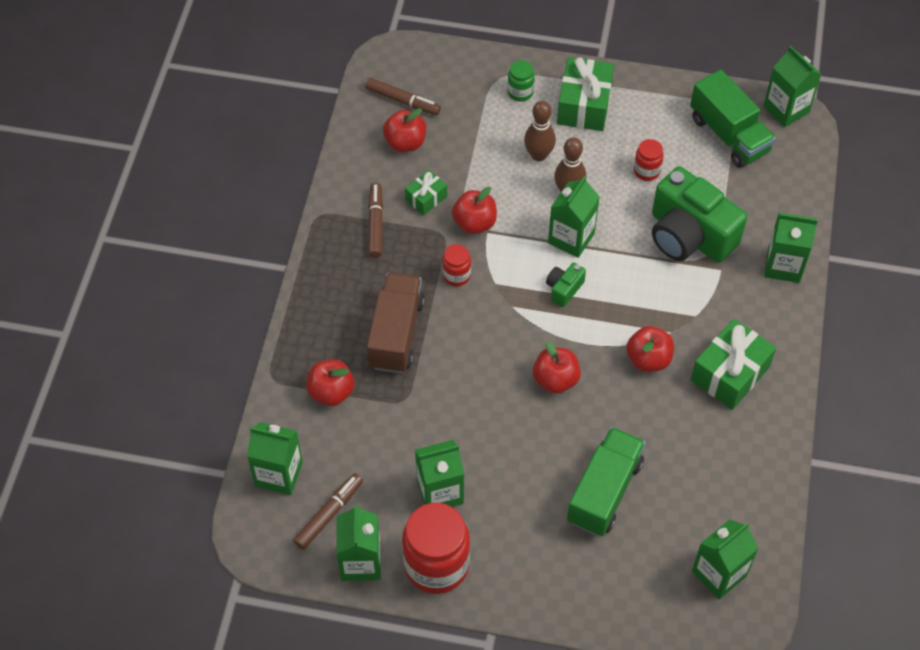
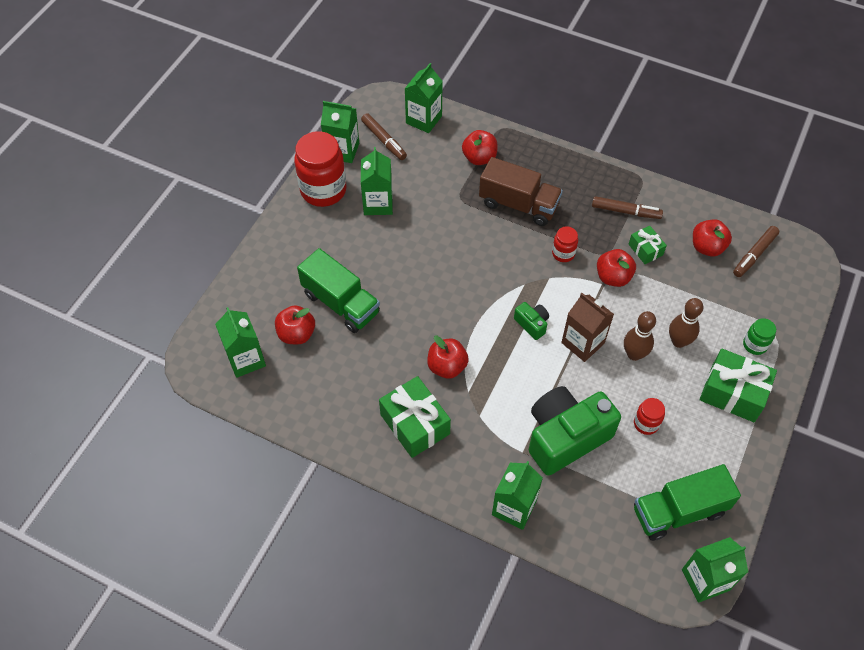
camera: 105 degrees right, 0 degrees up
(555, 380) = (447, 296): red apple -> red apple (296, 334)
(571, 238) = (583, 343): green carton -> brown carton

